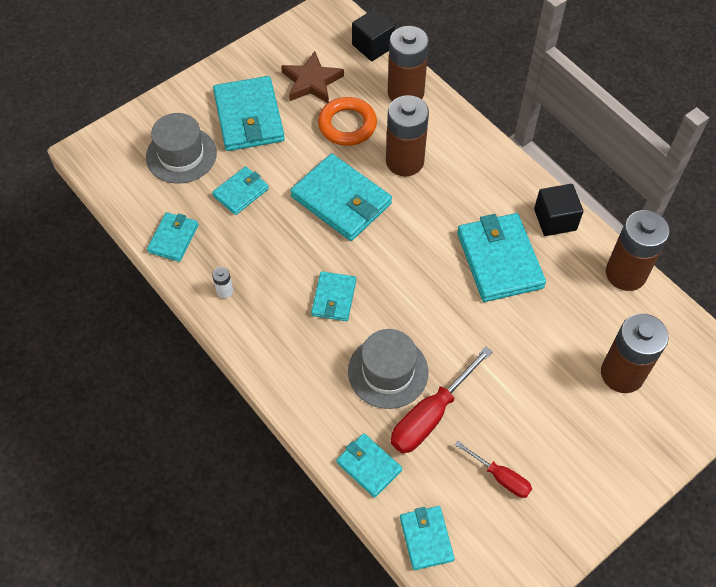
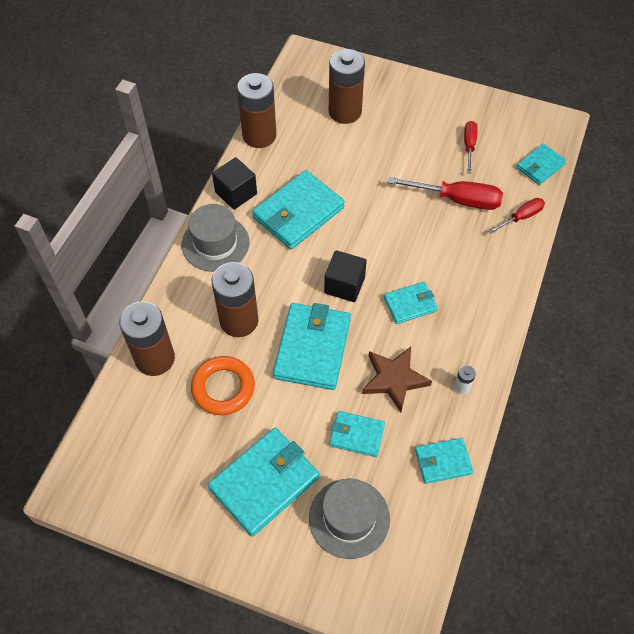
camera: 120 degrees left, 0 degrees up
(312, 82) = (185, 450): brown star -> brown star (394, 379)
(369, 466) = (521, 217): turquoise wallet -> red screwdriver
(373, 46) = (105, 418): black cube -> black cube (344, 285)
(388, 372) = (444, 239): grey hat -> grey hat (215, 243)

